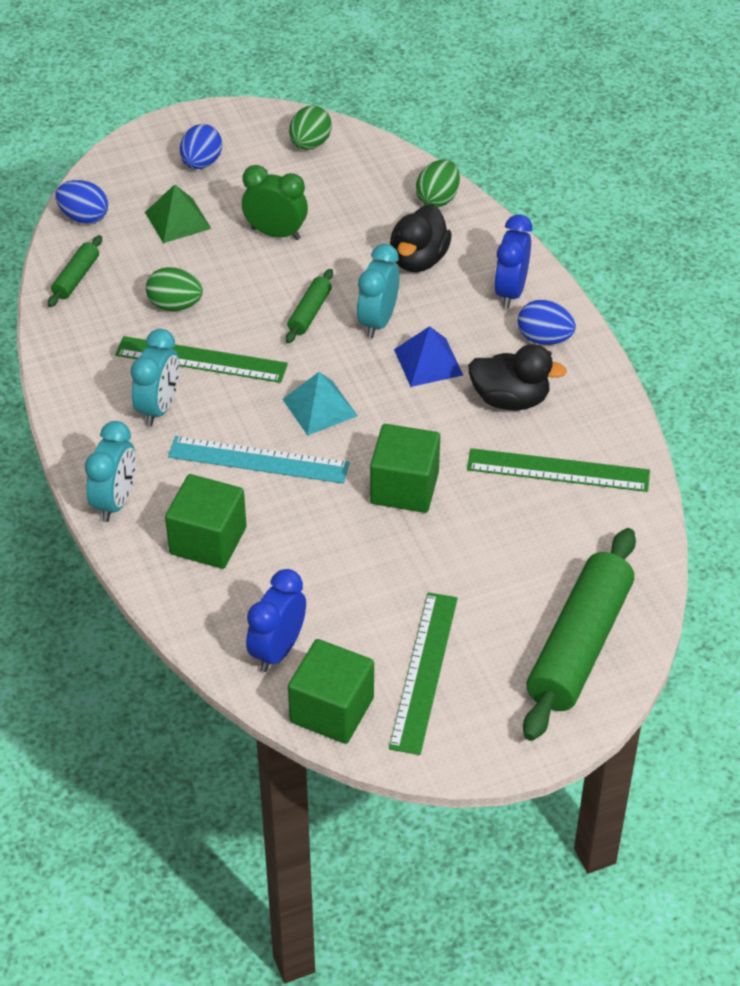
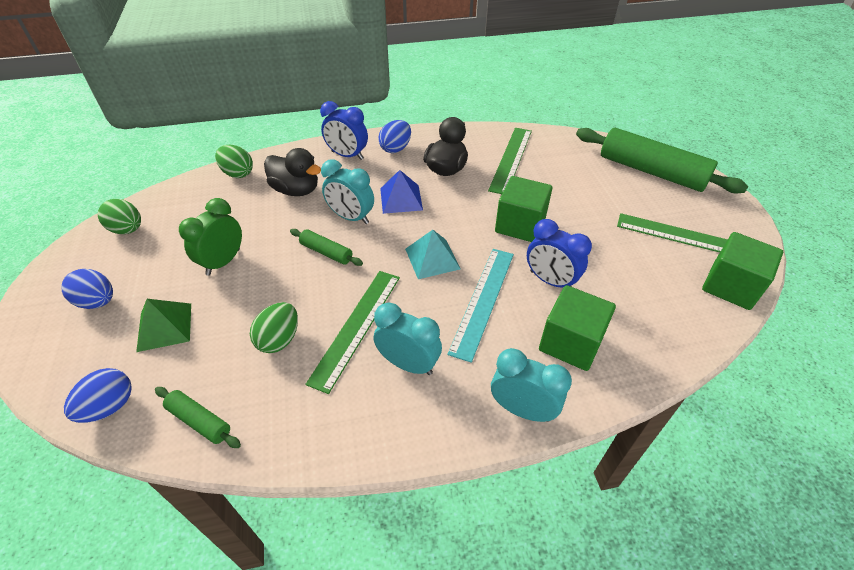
camera: 80 degrees left, 0 degrees up
(277, 650) = (681, 310): blue clock -> blue clock (550, 281)

